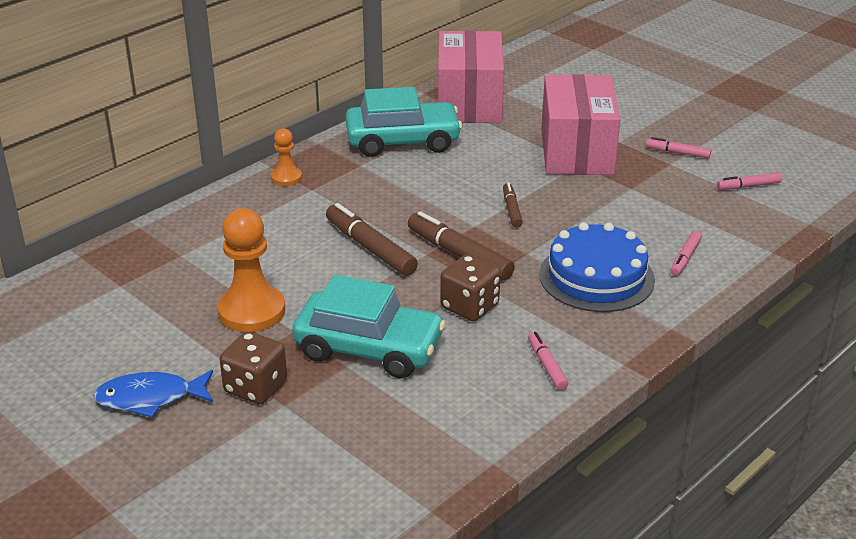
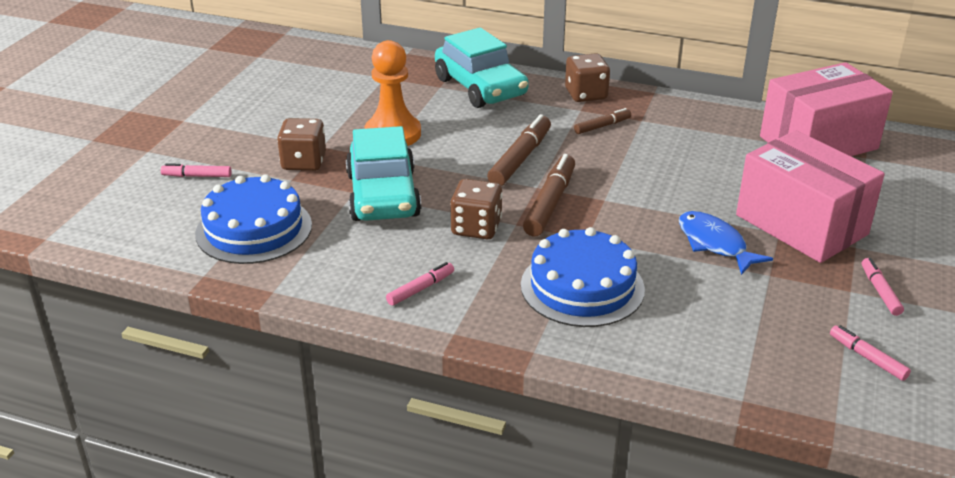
camera: 65 degrees right, 0 degrees up
(150, 398) = (267, 127): blue fish -> blue fish (714, 244)
(286, 177) = (586, 94): orange pawn -> brown dice
(366, 453) = (254, 229): none -> blue cake
(403, 141) = (705, 128): turquoise car -> turquoise car (480, 87)
(512, 209) = (651, 212): brown marker -> brown marker (602, 126)
(576, 151) = (801, 225): pink box -> pink box turned 75 degrees clockwise
(685, 258) = (668, 337): pink marker -> pink marker (197, 176)

